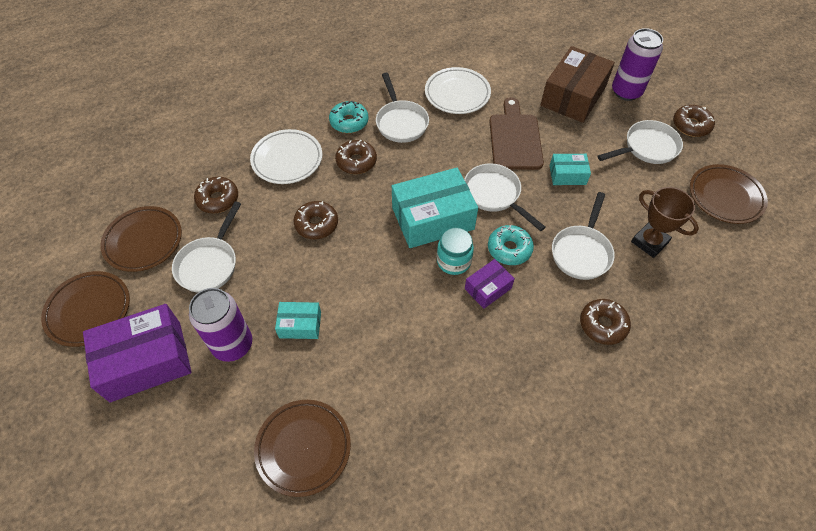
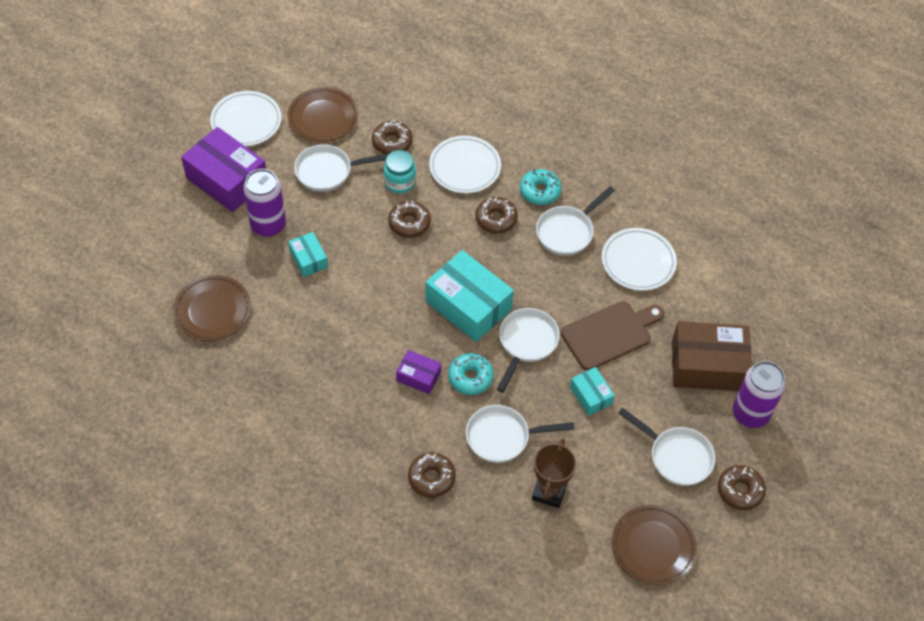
camera: 60 degrees right, 0 degrees up
(89, 310) = (246, 122): brown plate -> white plate
(453, 261) = (431, 340): turquoise jar -> turquoise jar (400, 182)

